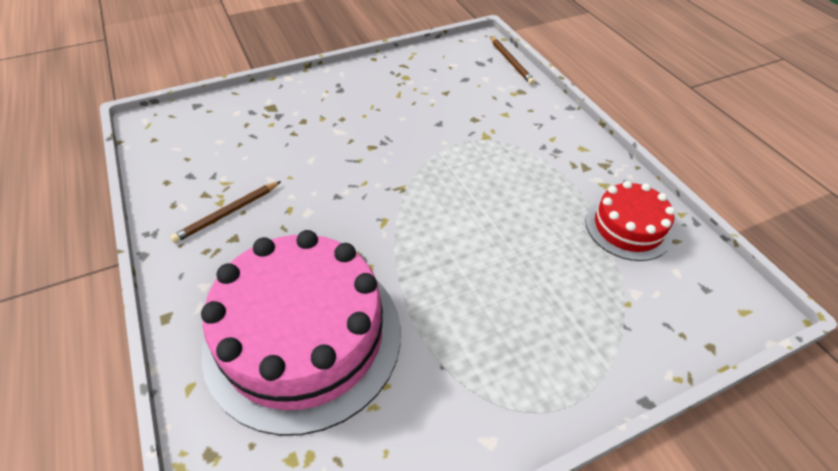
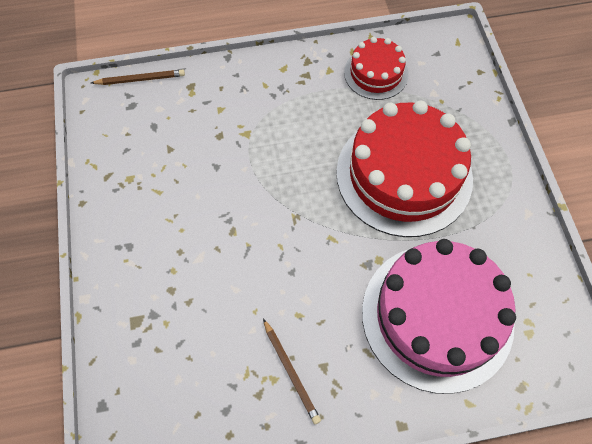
camera: 75 degrees left, 15 degrees up
(492, 276) = (404, 175): none -> red cake

